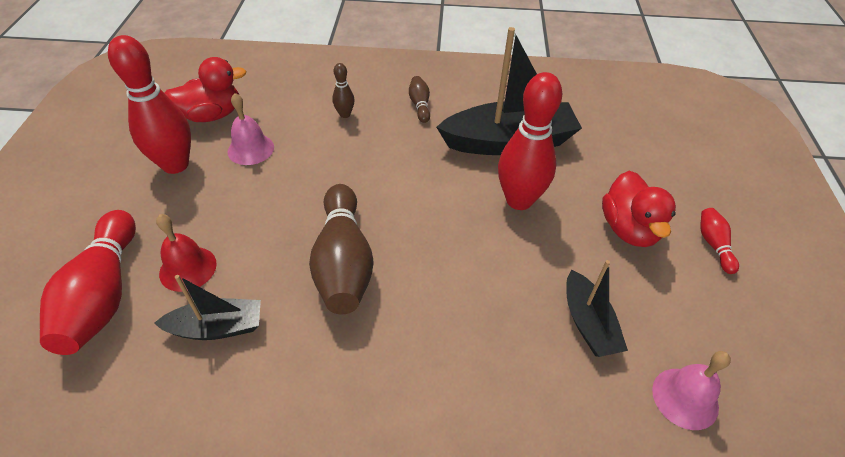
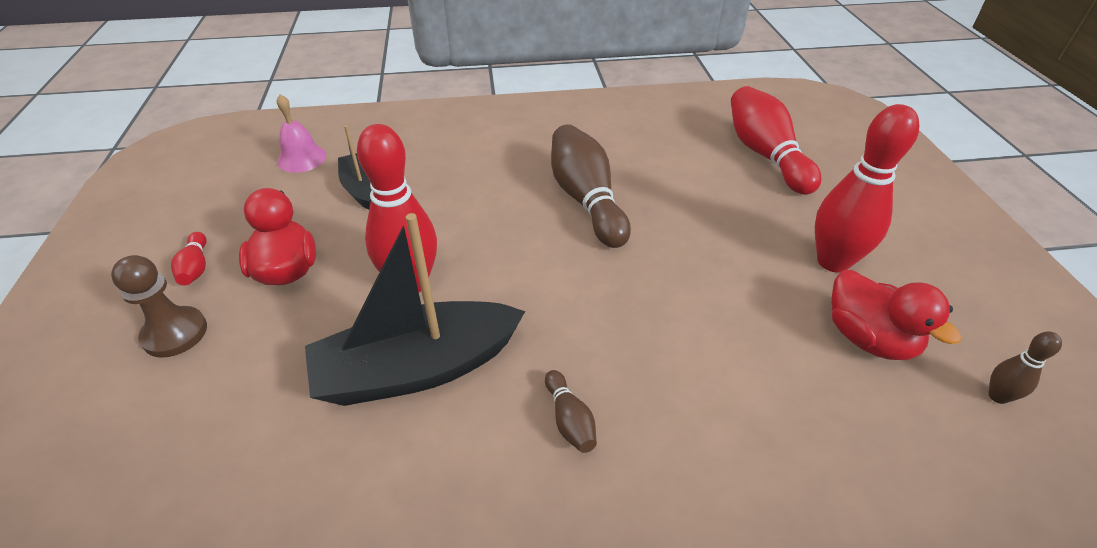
camera: 170 degrees right, 5 degrees down
(188, 268) = (718, 178): red bell -> none
(212, 115) = (868, 338): red duck -> red duck turned 90 degrees counterclockwise
(217, 327) = (660, 150): black boat -> none
(251, 149) = (767, 295): pink bell -> none
(345, 114) = (681, 376): brown bowling pin -> brown bowling pin (997, 396)
(690, 189) = (175, 333): none -> brown pawn

